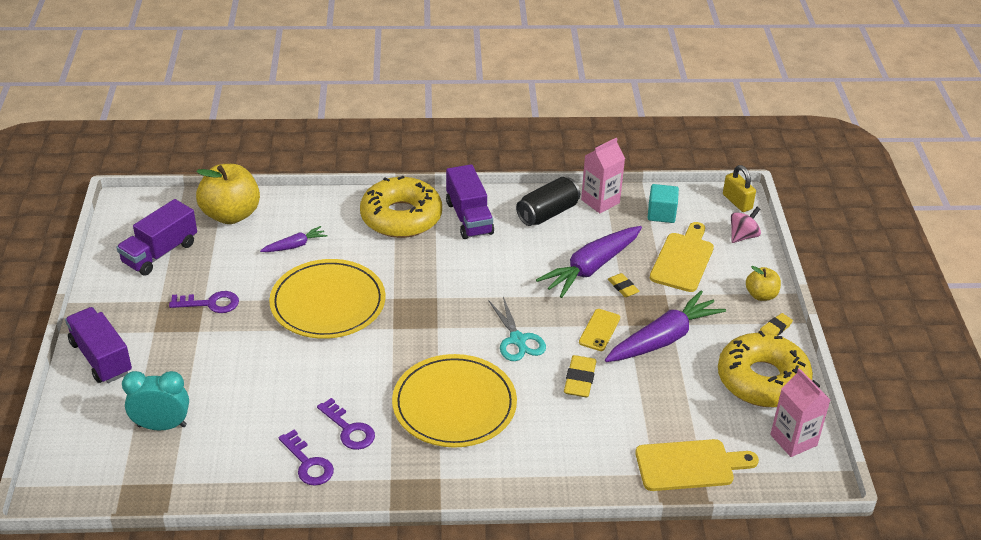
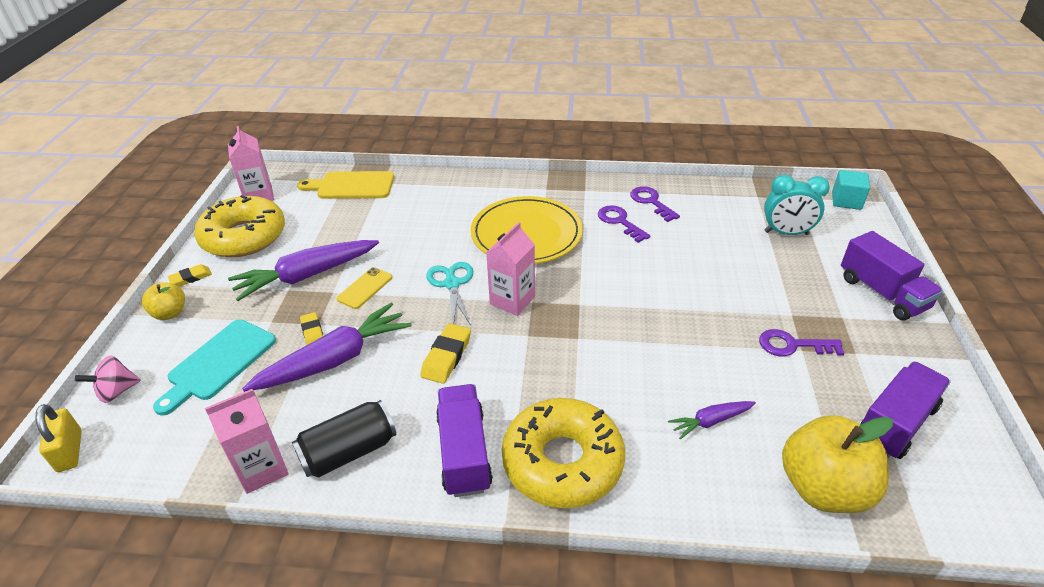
camera: 170 degrees left, 0 degrees up
(328, 303) = (653, 336): yellow plate -> none
(456, 327) = (512, 300): none -> pink carton
(580, 380) = (407, 246): yellow eraser -> yellow eraser (446, 356)
(661, 214) = (192, 437): turquoise cube -> turquoise cube (846, 201)
(683, 259) = (218, 363): yellow cutting board -> turquoise cutting board

